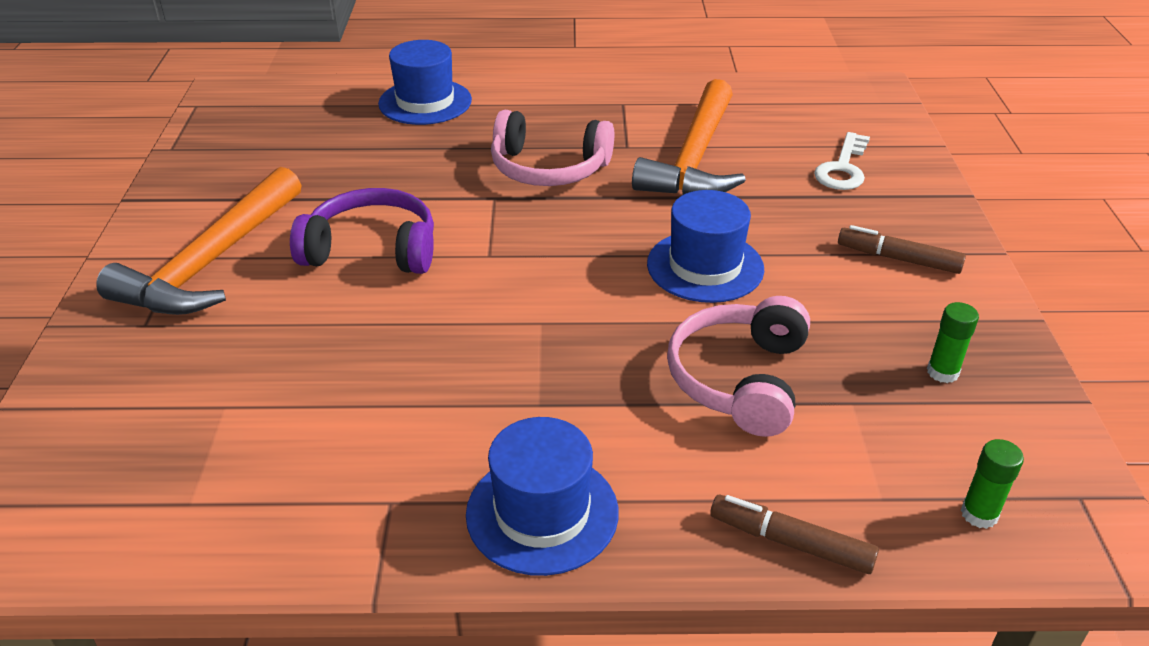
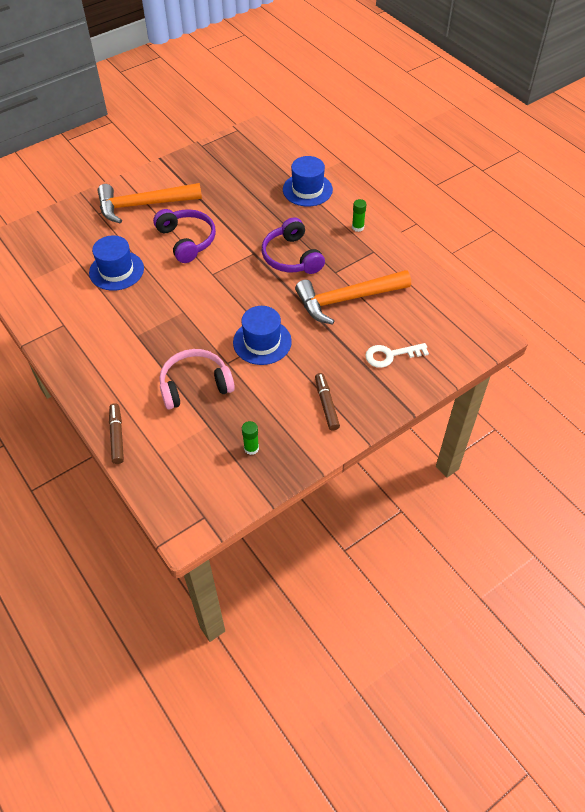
camera: 55 degrees right, 15 degrees up
(542, 513) = (85, 364): blue hat -> blue hat (116, 270)
(549, 168) = (292, 257): pink headphones -> purple headphones
(979, 514) = (170, 487): green glue stick -> green glue stick (357, 227)

